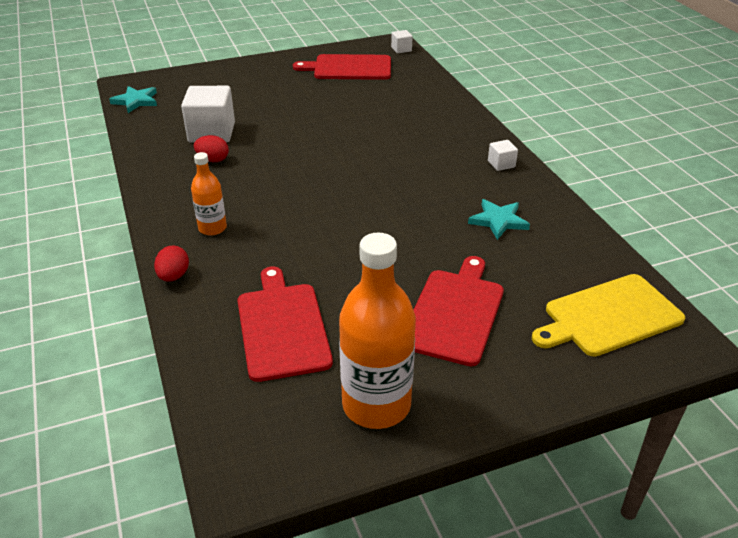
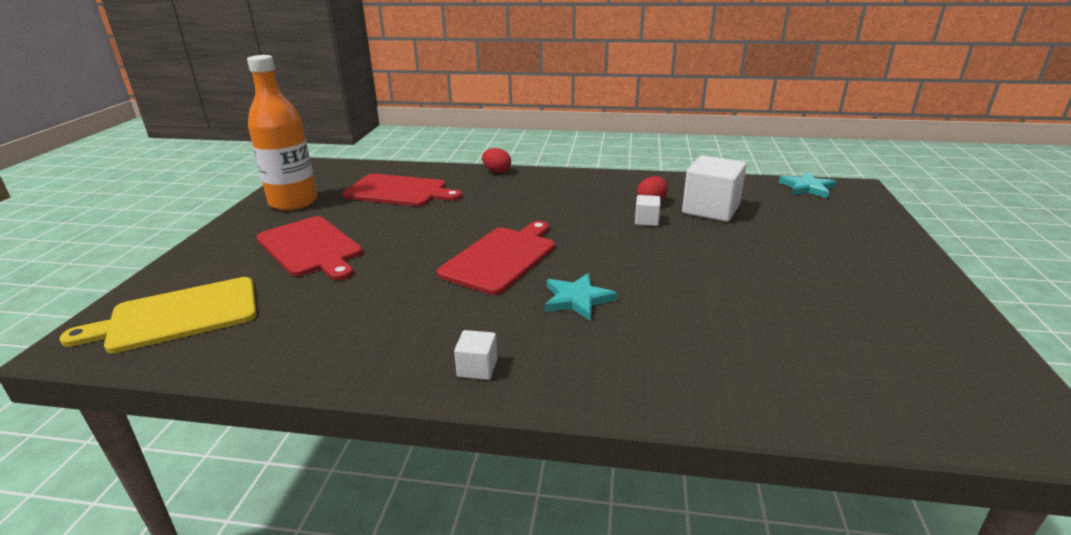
camera: 120 degrees right, 10 degrees down
(212, 228) = (539, 188): orange bottle -> none
(349, 68) = (893, 336): red cutting board -> red cutting board (501, 258)
(401, 49) = (1005, 430): white cube -> white cube (646, 220)
(498, 221) = (377, 314): turquoise star -> turquoise star (577, 299)
(609, 316) = (178, 316): yellow cutting board -> yellow cutting board turned 120 degrees counterclockwise

